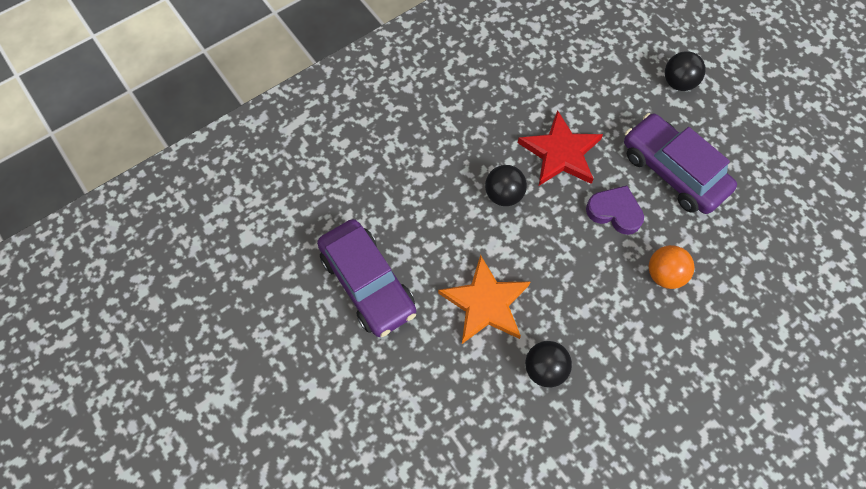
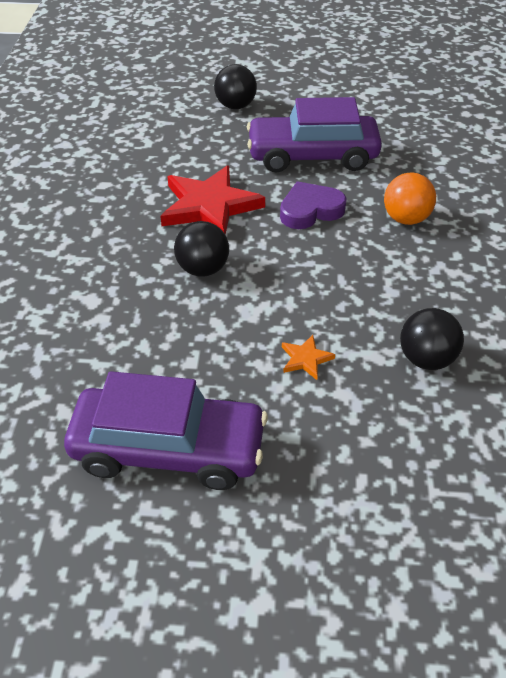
camera: 50 degrees left, 20 degrees down
(485, 303) = (305, 359): orange star -> orange star, size x0.43

